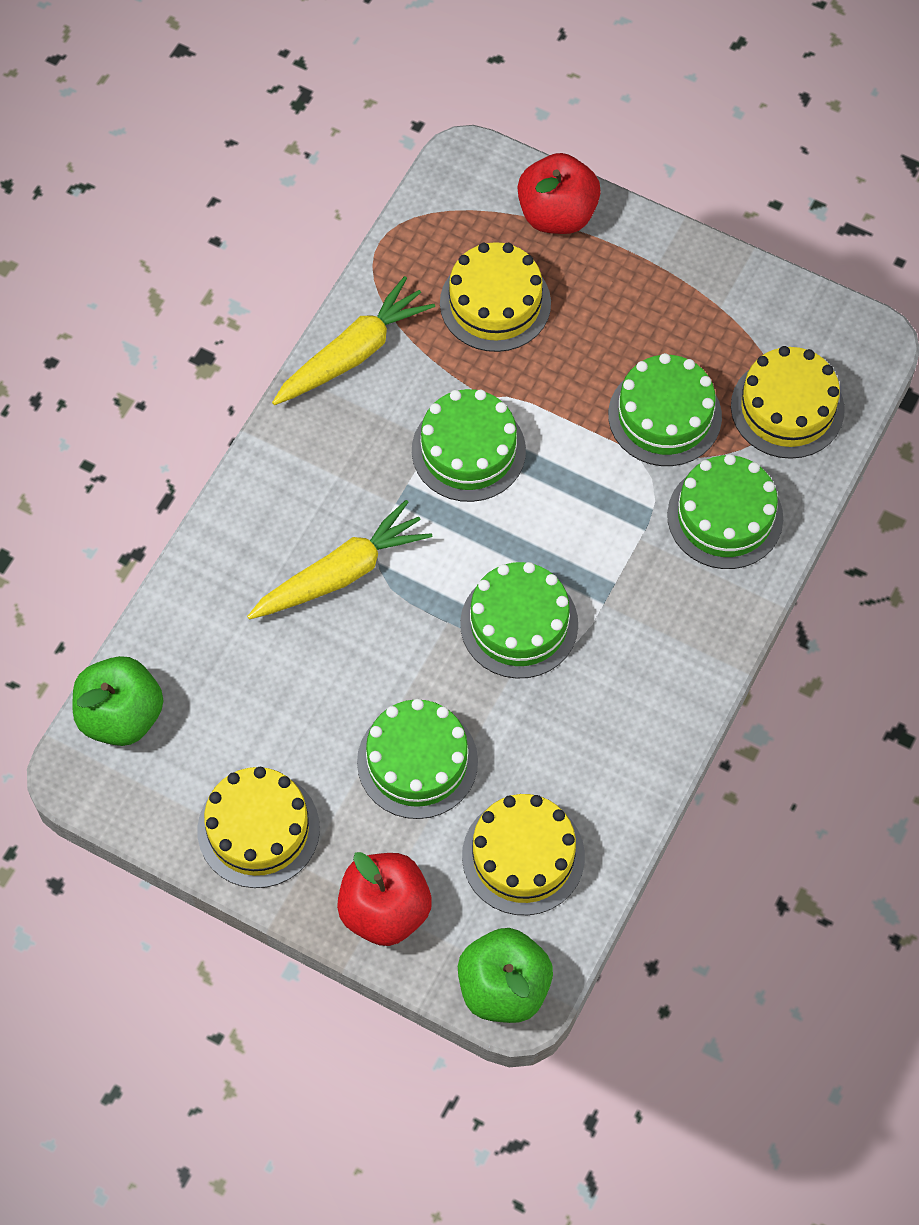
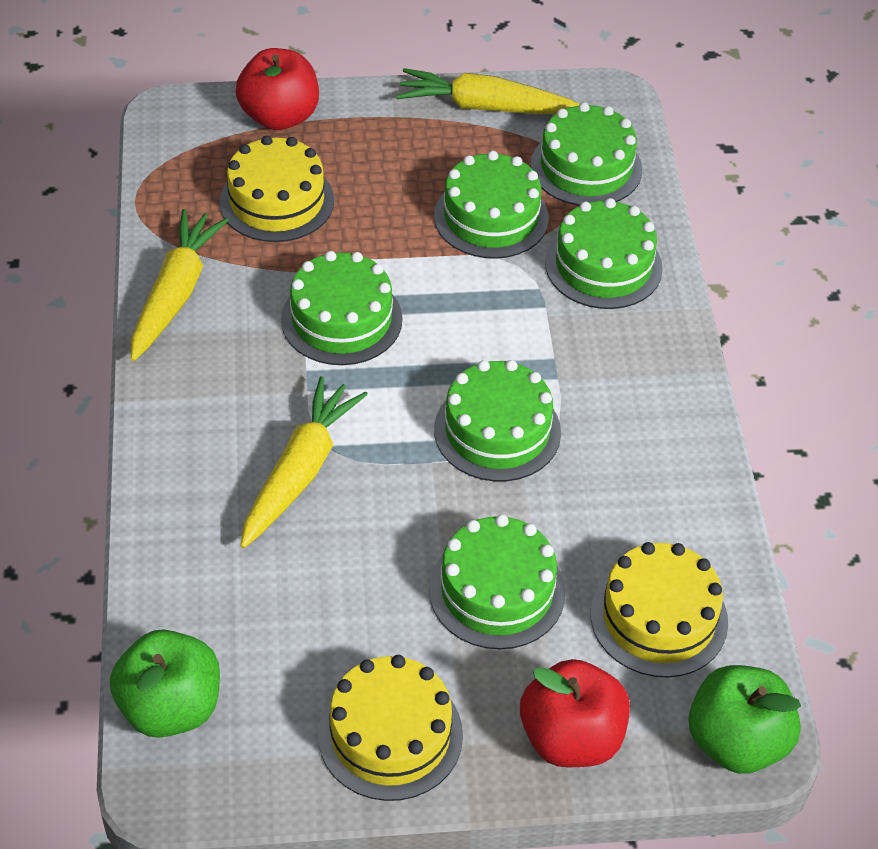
camera: 35 degrees left, 15 degrees down
(746, 297) = (486, 107): none -> yellow carrot
(787, 408) = (586, 167): yellow cake -> green cake

